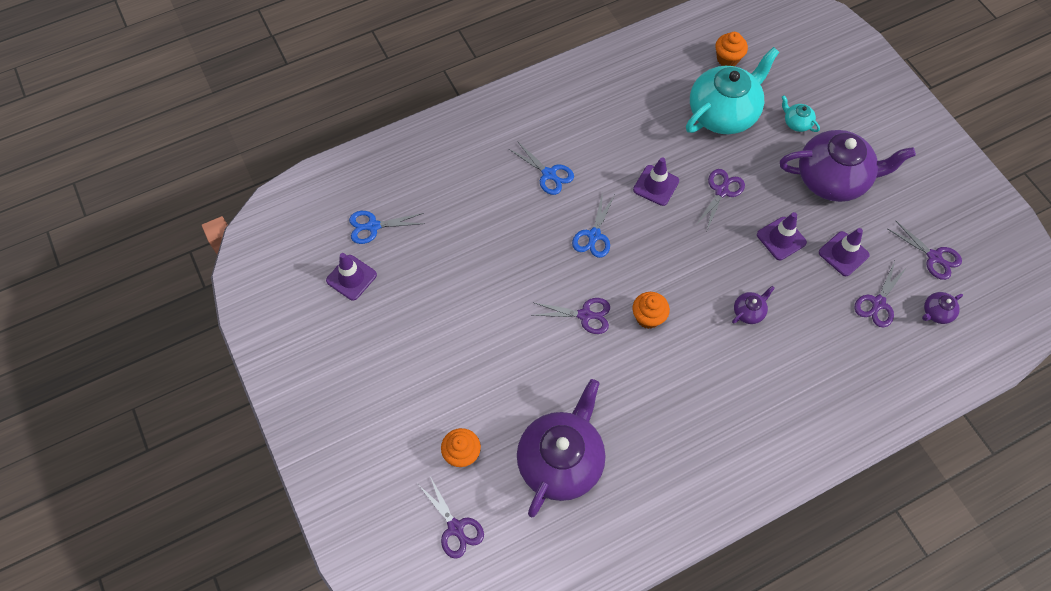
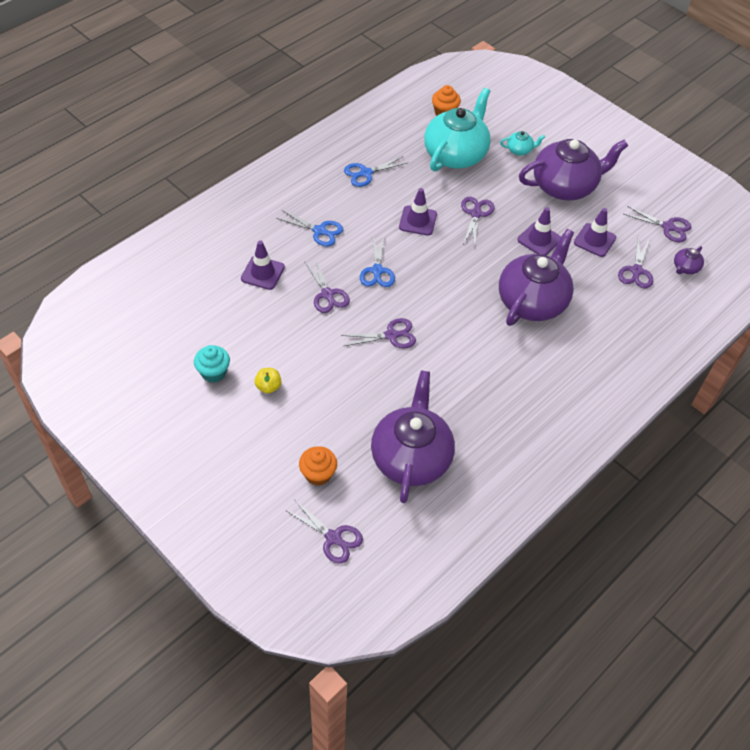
camera: 20 degrees left, 10 degrees down
(351, 277) = (162, 353): purple traffic cone -> purple traffic cone (262, 273)
(373, 226) = (169, 306): blue scissors -> blue scissors (366, 173)
(394, 312) = (213, 372): none -> turquoise cupcake
(443, 342) = (268, 386): none -> yellow apple
(534, 251) = (327, 294): none -> purple scissors
(648, 317) = (448, 324): orange cupcake -> none
(749, 311) = (532, 301): purple teapot -> purple teapot, size x2.43
(796, 123) = (519, 150): turquoise teapot -> turquoise teapot turned 150 degrees clockwise

